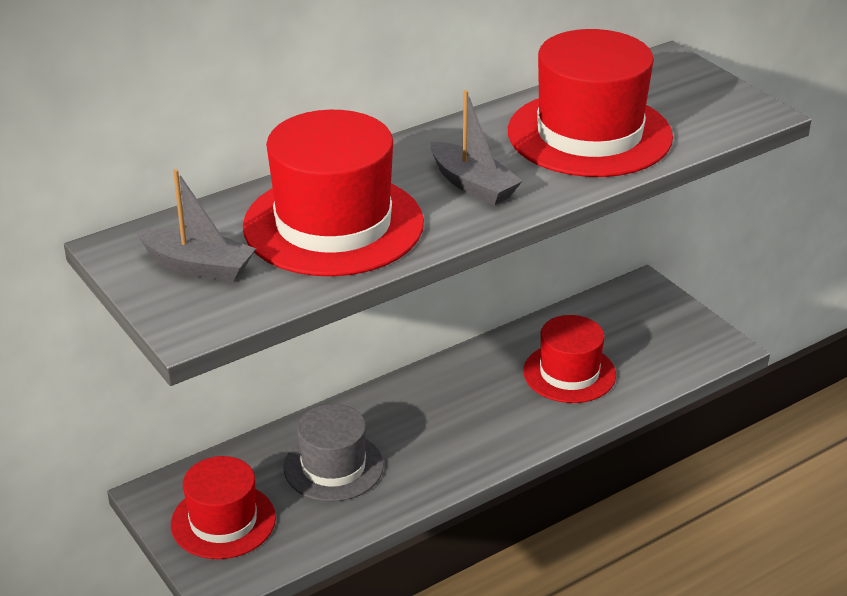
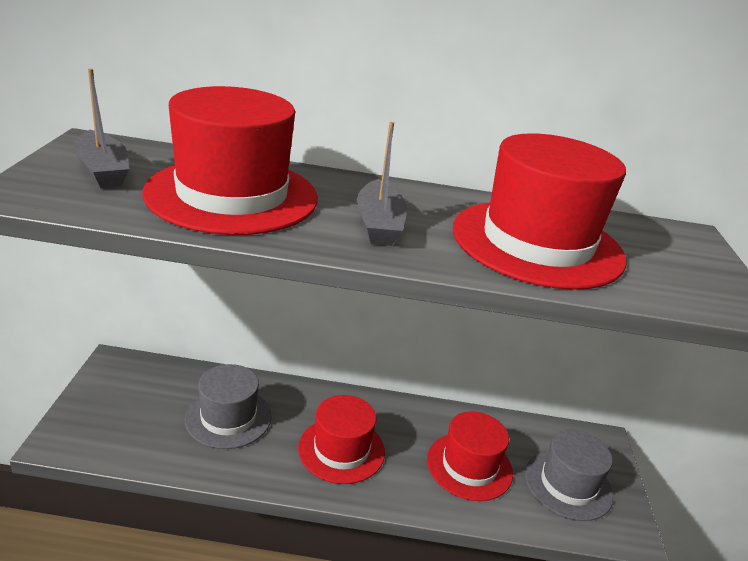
camera: 35 degrees right, 5 degrees down
(223, 521) = (120, 404): red hat -> red hat (341, 450)
(652, 339) = (568, 484): none -> grey hat

